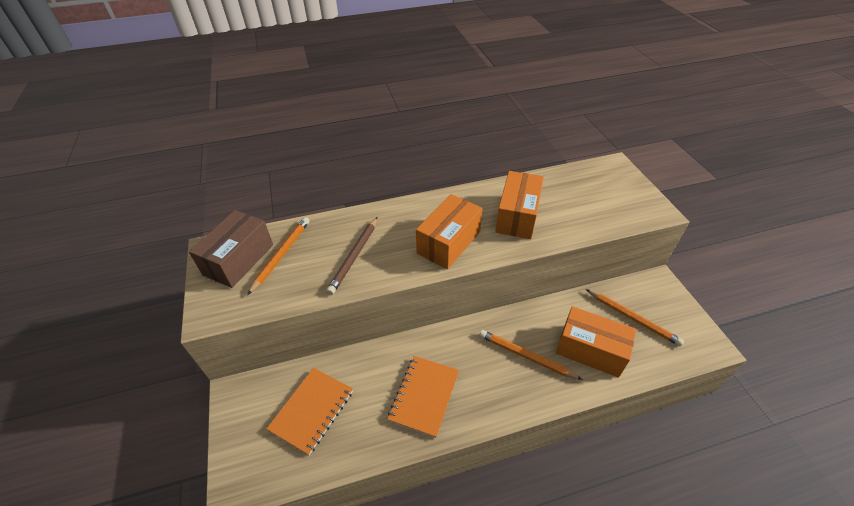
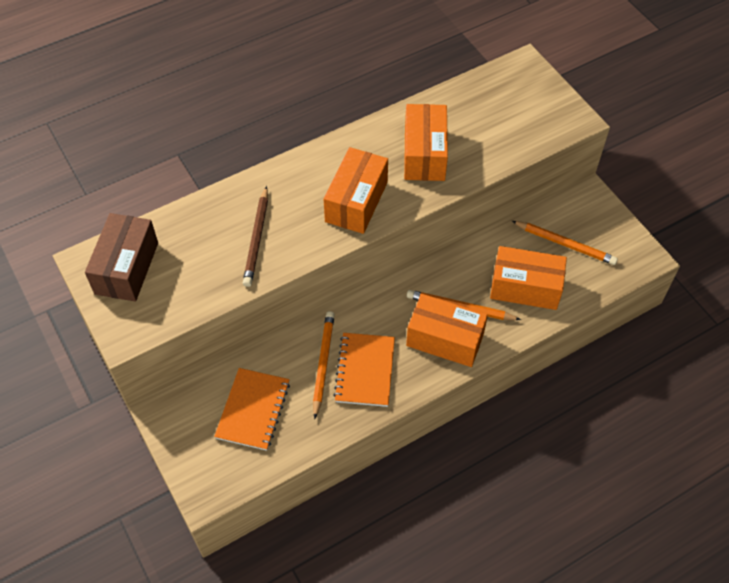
camera: 15 degrees left, 10 degrees up
(281, 255) = (173, 253): orange pencil -> orange pencil (323, 363)
(506, 383) = (445, 339): none -> orange box

